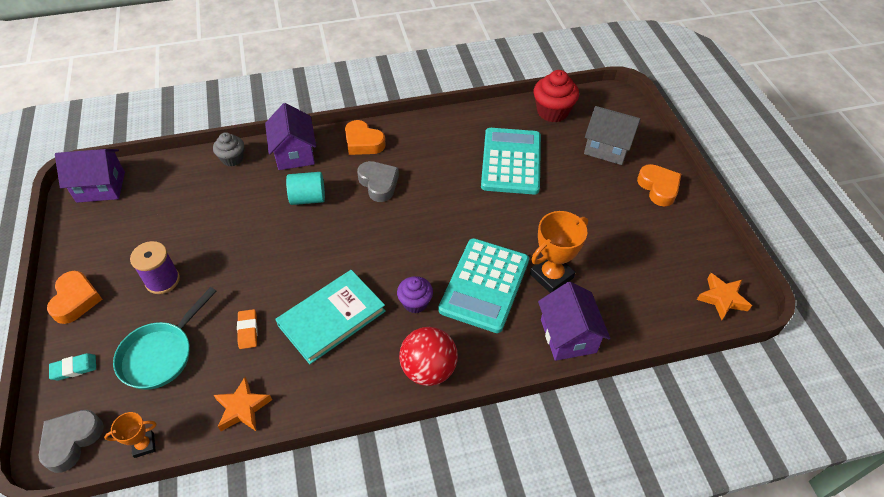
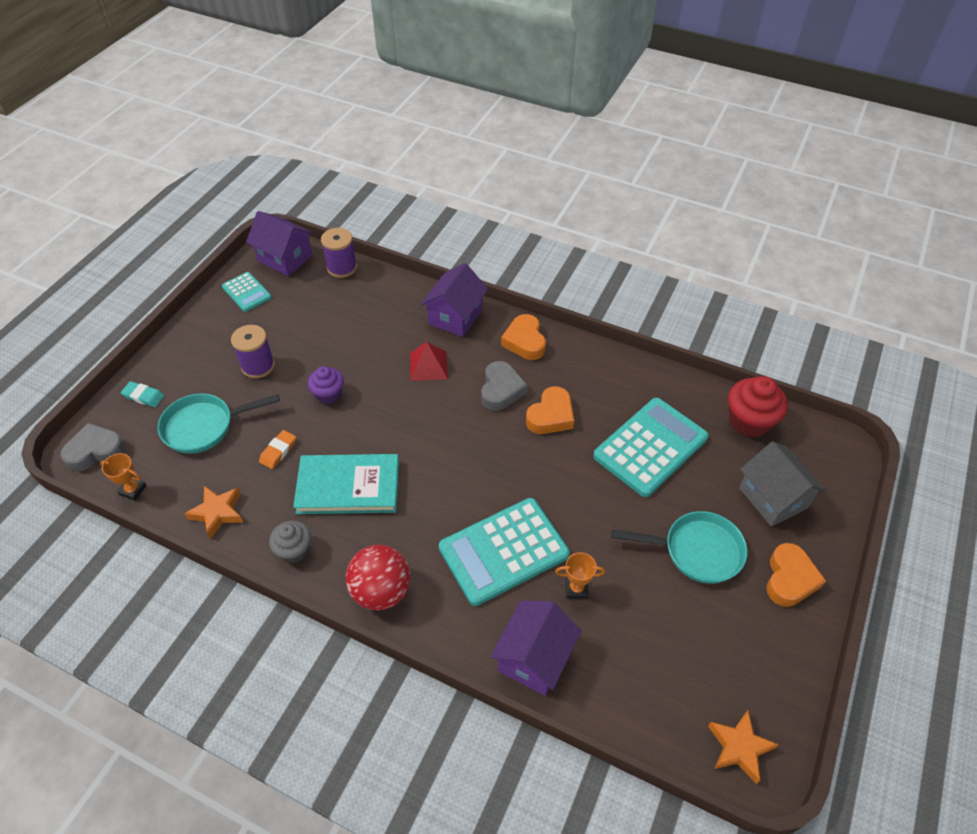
camera: 40 degrees right, 0 degrees up
(76, 300) = (190, 342): orange heart -> orange heart (551, 416)
(91, 231) = (246, 292): none -> turquoise calculator
(162, 167) = (342, 267): none -> purple spool
(232, 159) = (401, 291): grey cupcake -> grey cupcake (294, 550)
(308, 198) = (428, 365): turquoise cylinder -> red pyramid
(415, 302) = (427, 523): purple cupcake -> purple cupcake (328, 394)
(551, 276) = (576, 588): orange trophy -> orange trophy, size x0.54
(596, 205) = (697, 551): none -> turquoise pan

